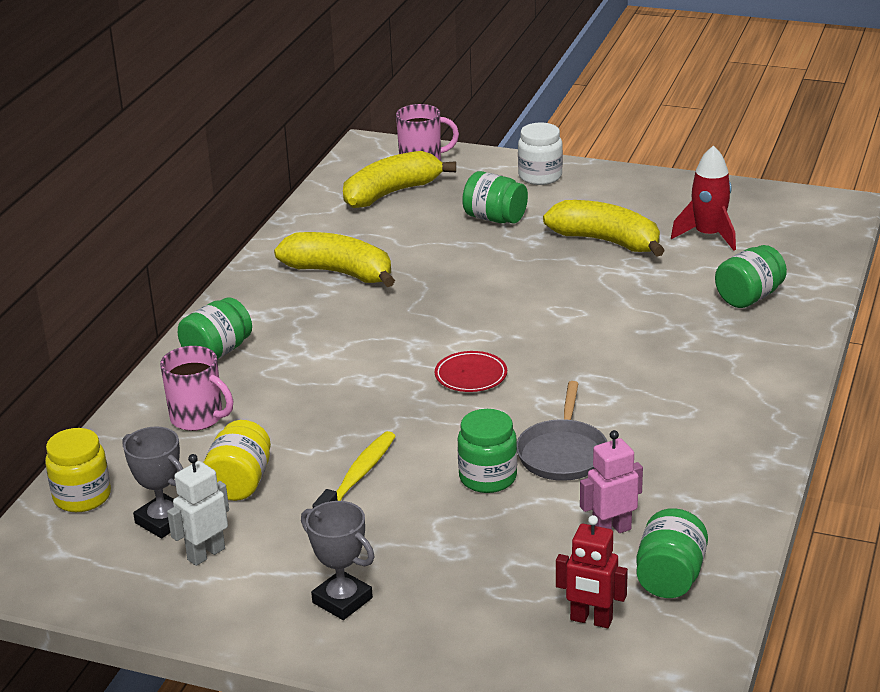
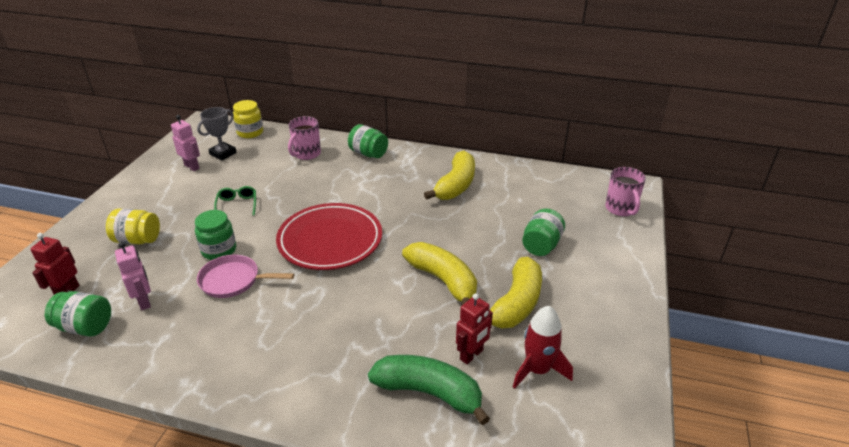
camera: 85 degrees right, 5 degrees up
(206, 554) = (192, 167): white robot -> pink robot
(240, 483) = (245, 170): yellow jar -> yellow jar (138, 240)
(342, 600) = (135, 206): grey trophy -> none
(358, 477) = (237, 205): yellow toothbrush -> green glasses
(391, 193) = (567, 198): yellow banana -> yellow banana (443, 280)
(471, 375) = (330, 240): red plate -> red plate, size x2.26
(540, 176) = (618, 267): white jar -> none
(562, 453) = (233, 280): grey pan -> pink pan
(691, 271) = (471, 355): none -> red robot
(749, 297) = (429, 392): green jar -> green banana

